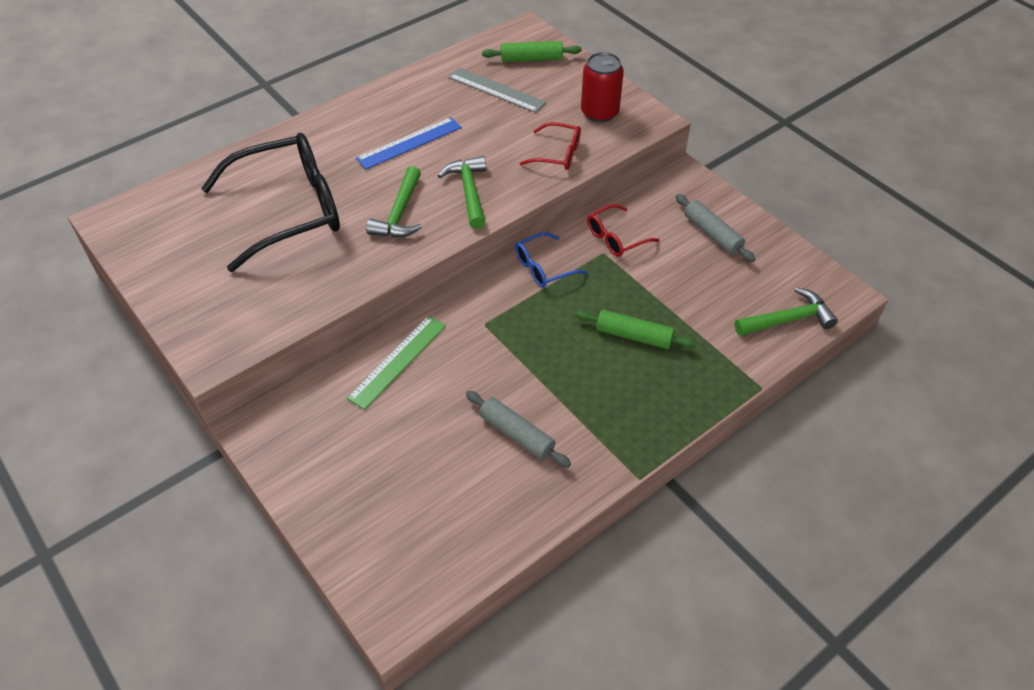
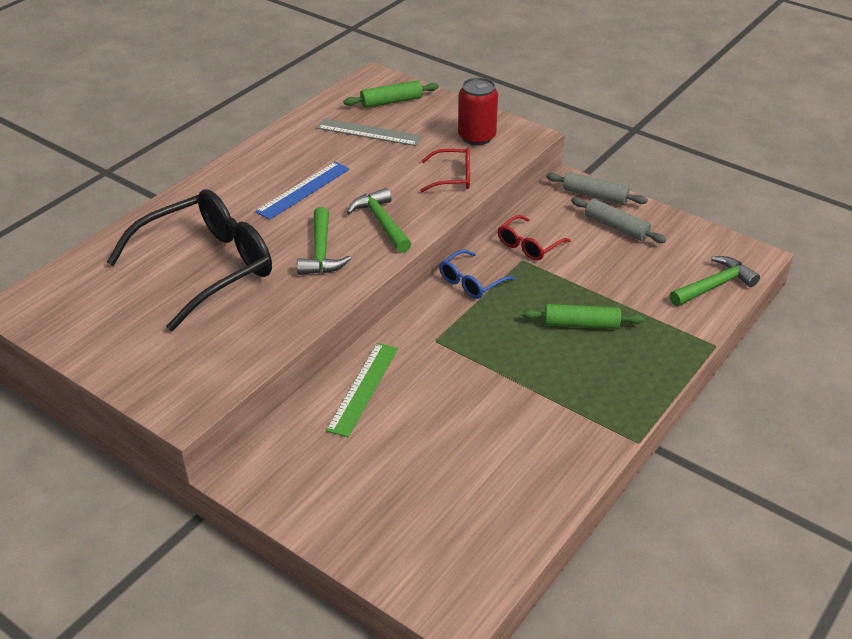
camera: 15 degrees left, 10 degrees down
(516, 434) = (507, 428): grey rolling pin -> grey rolling pin (595, 195)

